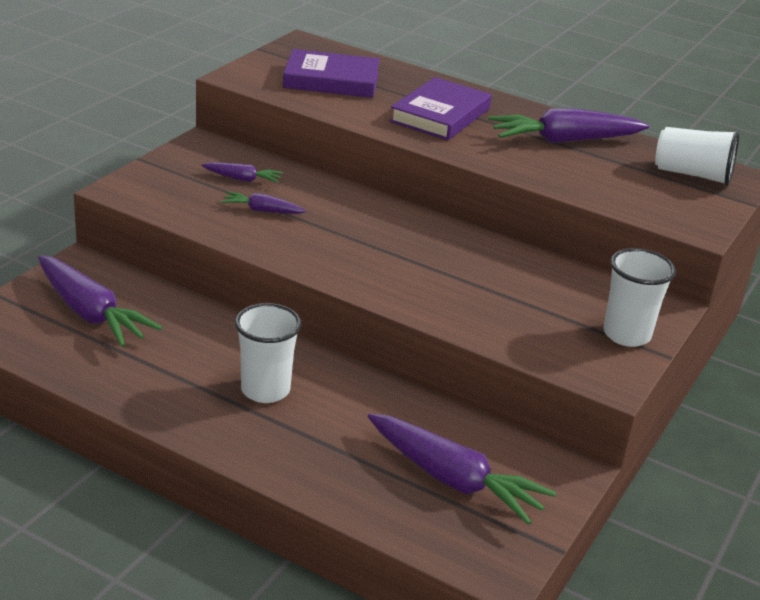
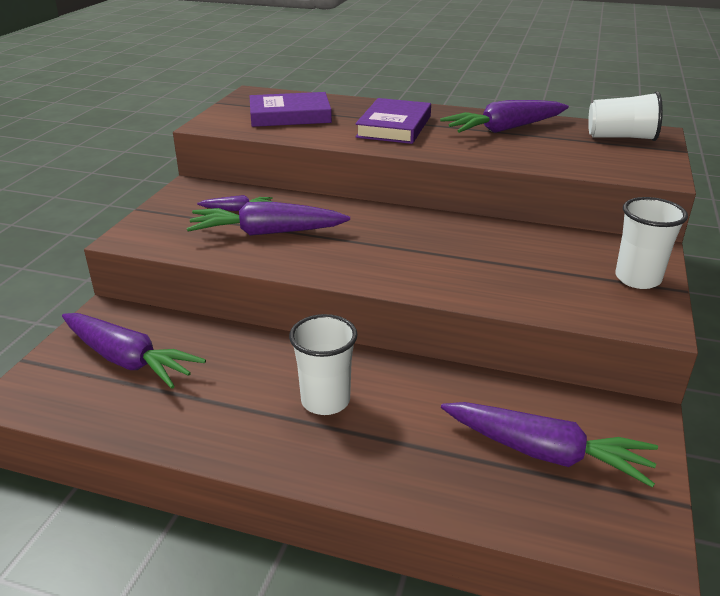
camera: 10 degrees left, 0 degrees up
(262, 210) = (266, 233): purple carrot -> purple carrot, size x2.01

